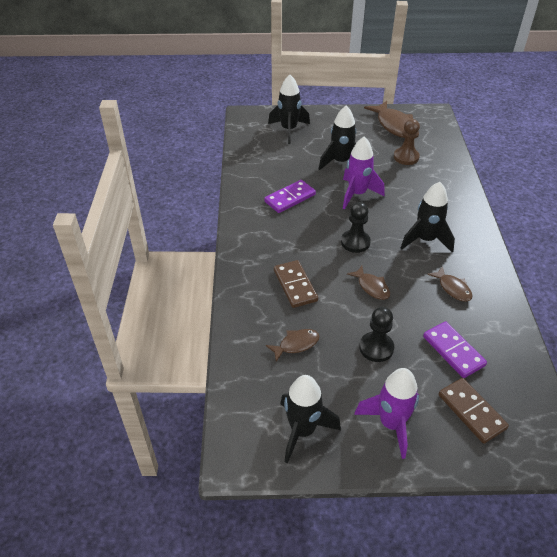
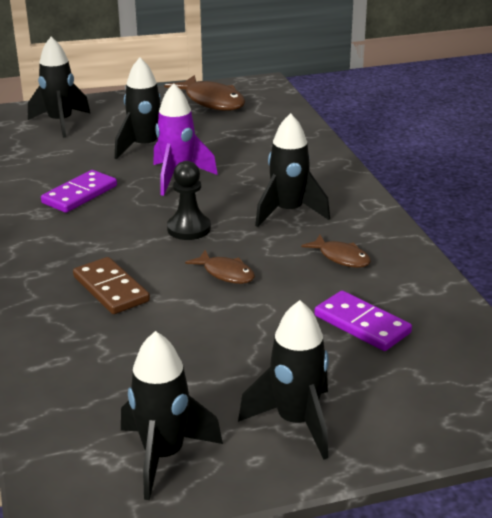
camera: 15 degrees left, 15 degrees down
(296, 344) = (129, 356): brown fish -> none
(376, 348) = (250, 339): black pawn -> none
(391, 424) = (296, 422): purple rocket -> black rocket
(406, 157) = (237, 131): brown pawn -> none
(471, 411) = (407, 386): brown domino -> none

